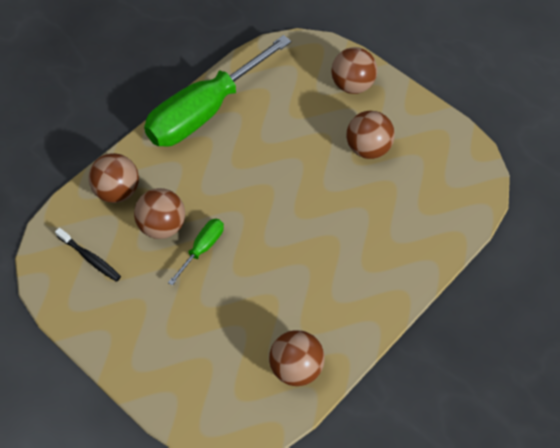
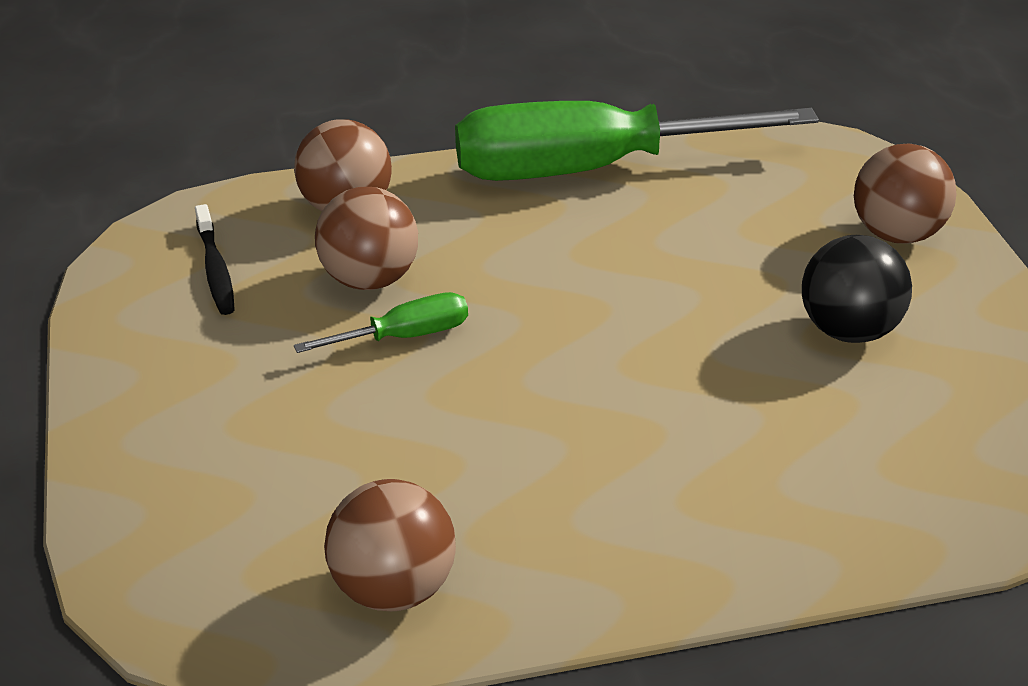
camera: 35 degrees right, 20 degrees down
(368, 148) = (849, 330): brown ball -> black ball

